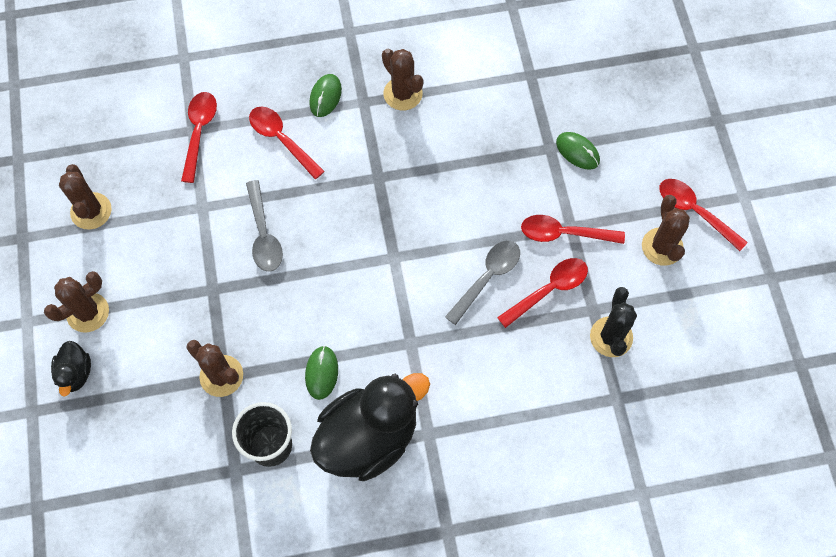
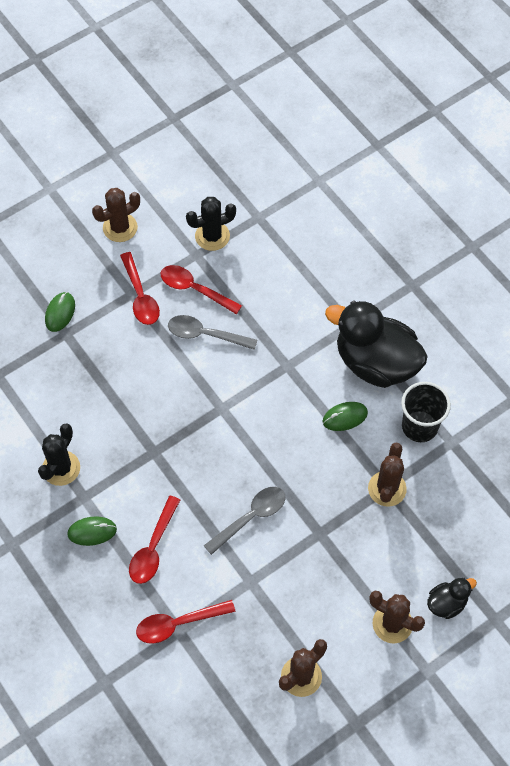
camera: 115 degrees left, 5 degrees down
(403, 94) = (61, 468): brown cactus -> black cactus
(694, 212) = (79, 216): red spoon -> none

